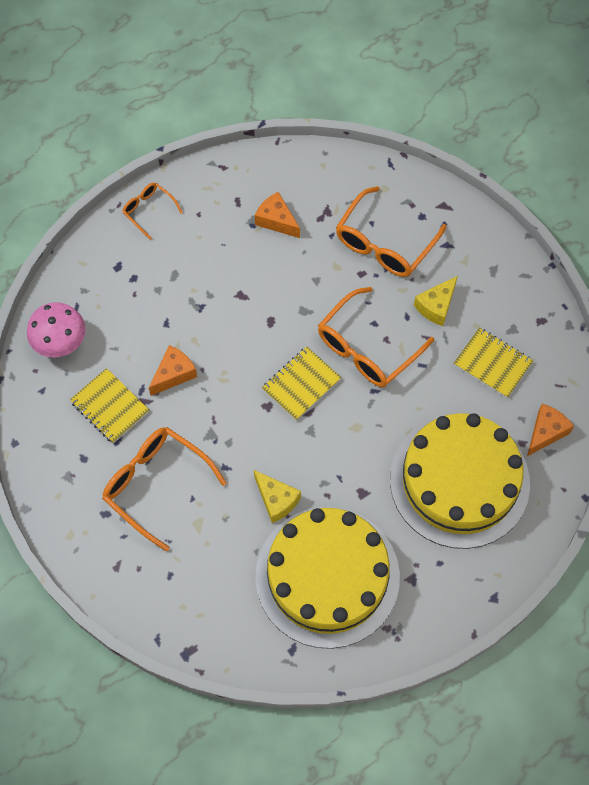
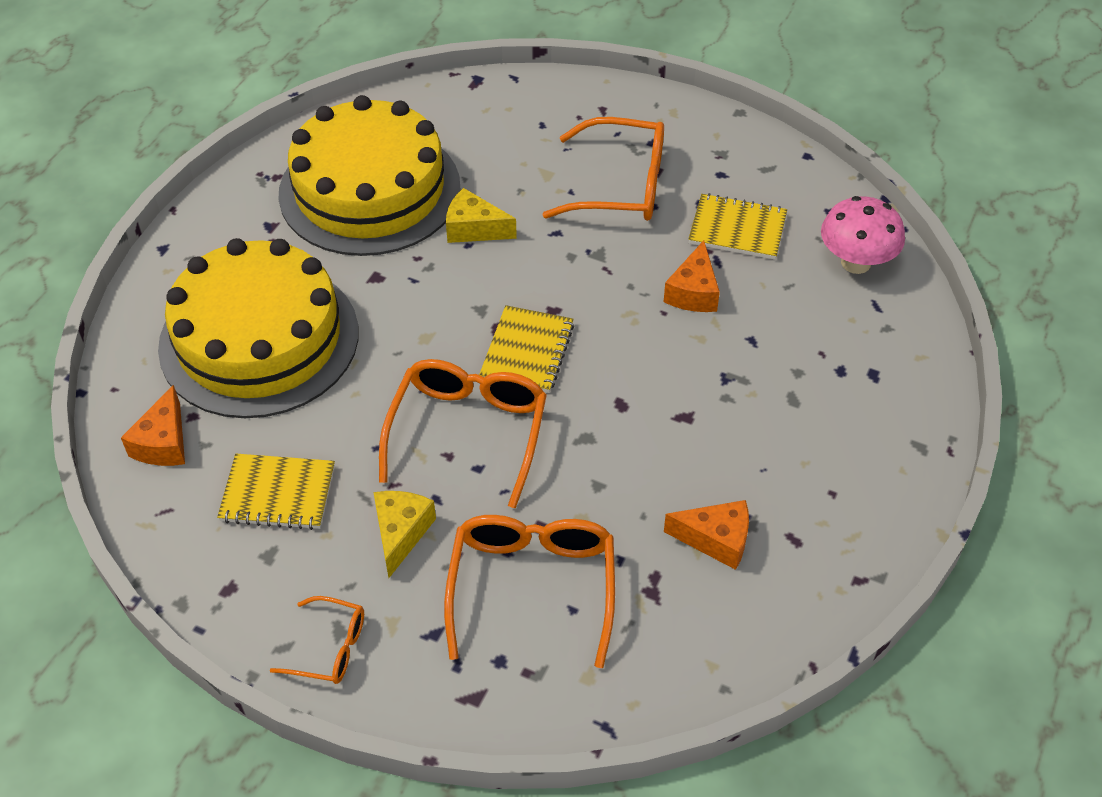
camera: 150 degrees right, 15 degrees down
(149, 210) = (903, 463): orange glasses -> orange glasses (329, 648)

